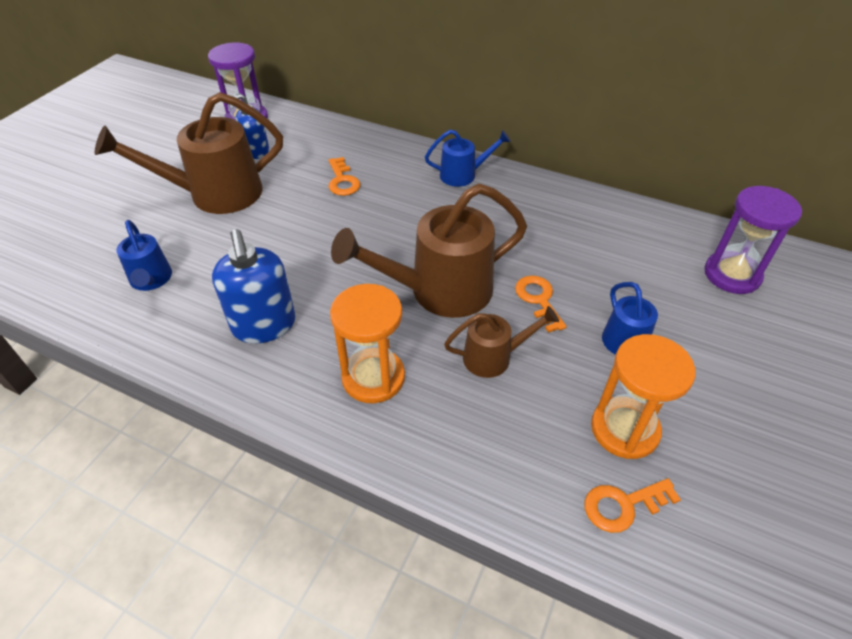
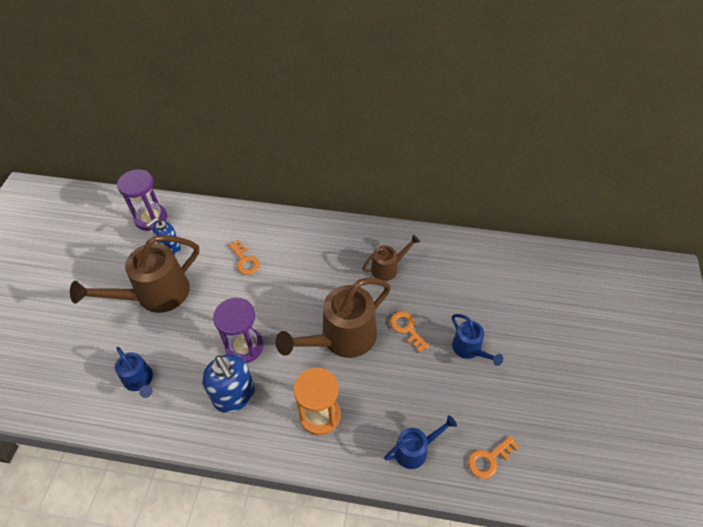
camera: 15 degrees left, 5 degrees up
(463, 175) = (329, 235): blue watering can -> blue watering can (416, 449)
(494, 357) = (391, 379): brown watering can -> brown watering can (388, 268)
(624, 429) = (479, 409): orange hourglass -> none
(732, 275) = (521, 278): purple hourglass -> purple hourglass (244, 346)

